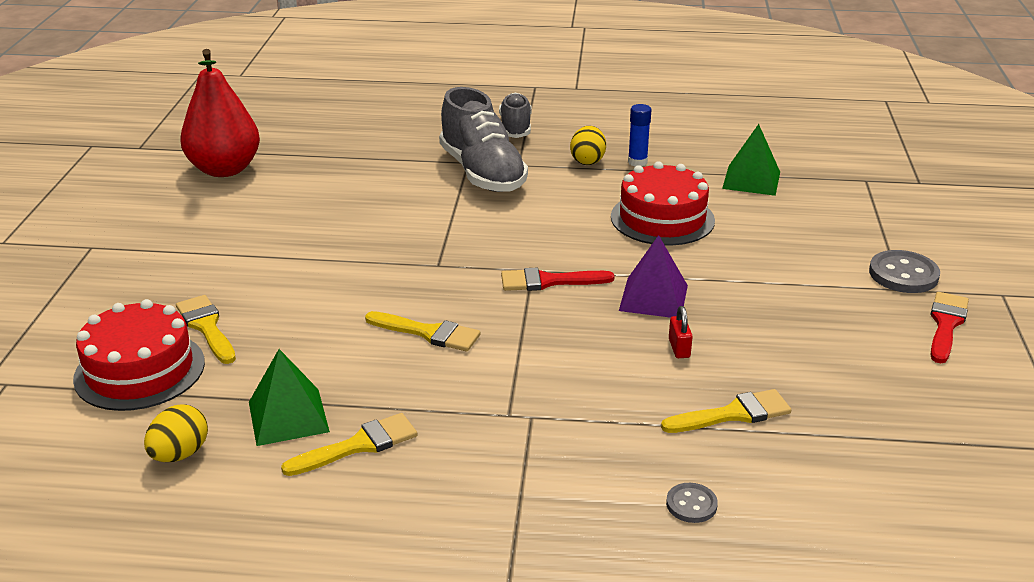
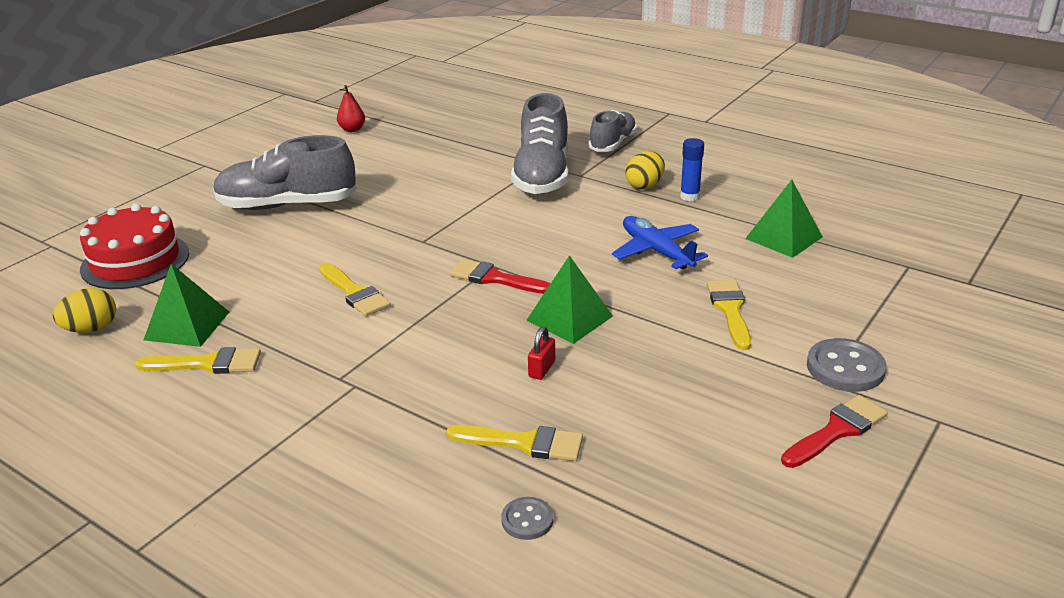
camera: 30 degrees right, 0 degrees up
(206, 327) = (210, 242): yellow brush -> yellow brush (730, 310)
(224, 169) = (352, 129): red pear -> red pear, size x0.43
(248, 266) = (287, 205): none -> grey shoe
(653, 297) = (569, 318): purple pyramid -> green pyramid
(662, 218) = (656, 251): red cake -> blue plane
(691, 504) = (397, 508): grey button -> grey button (527, 520)

